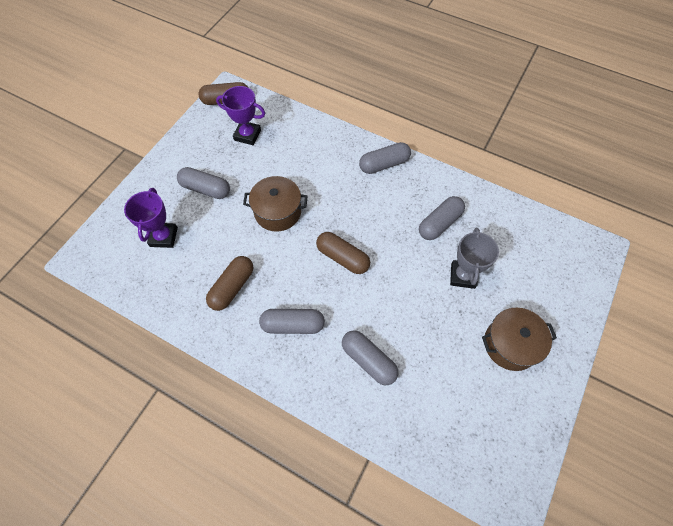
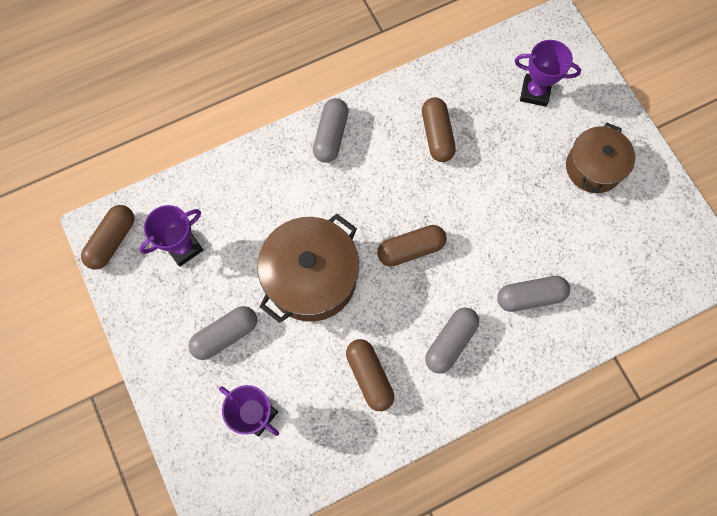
camera: 55 degrees left, 10 degrees up
(277, 212) = (311, 277): brown pot -> brown pot, size x1.52
(439, 223) = (437, 135): grey capsule -> brown capsule
(463, 276) = (504, 156): grey trophy -> none
(531, 266) = (535, 92): none -> purple trophy

